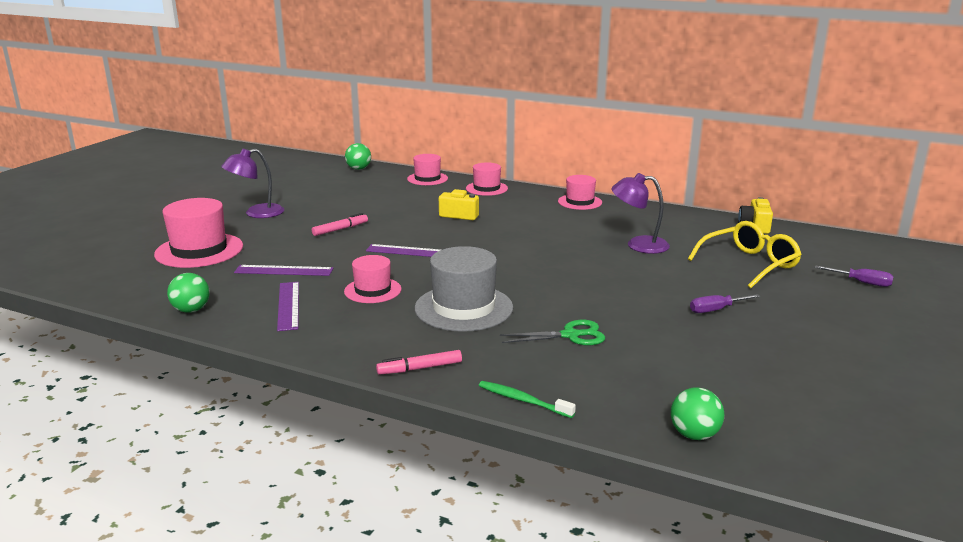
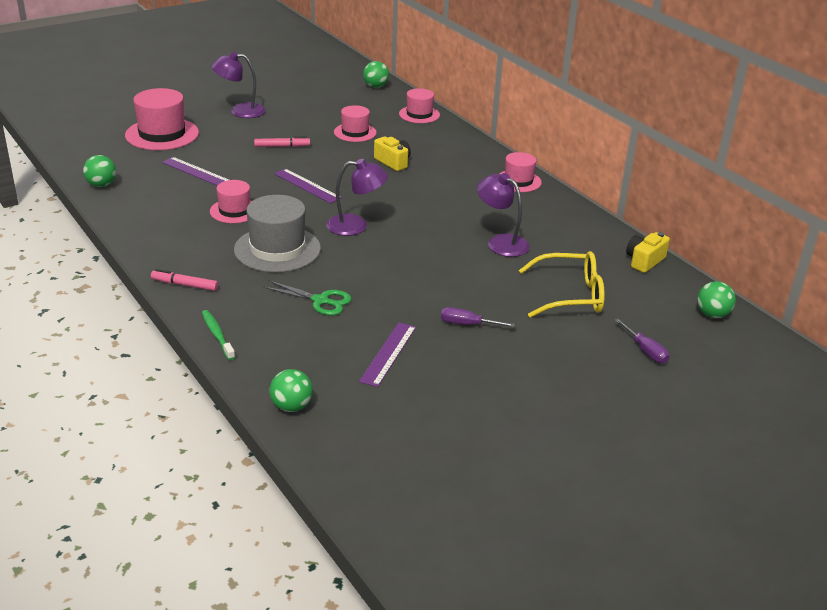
camera: 30 degrees right, 10 degrees up
(288, 305) = (164, 203): purple ruler -> purple ruler (388, 354)
(486, 188) = (456, 141): pink hat -> pink hat (355, 132)
(504, 268) = (356, 226): none -> purple lamp
(855, 245) = (712, 314): none -> green ball

